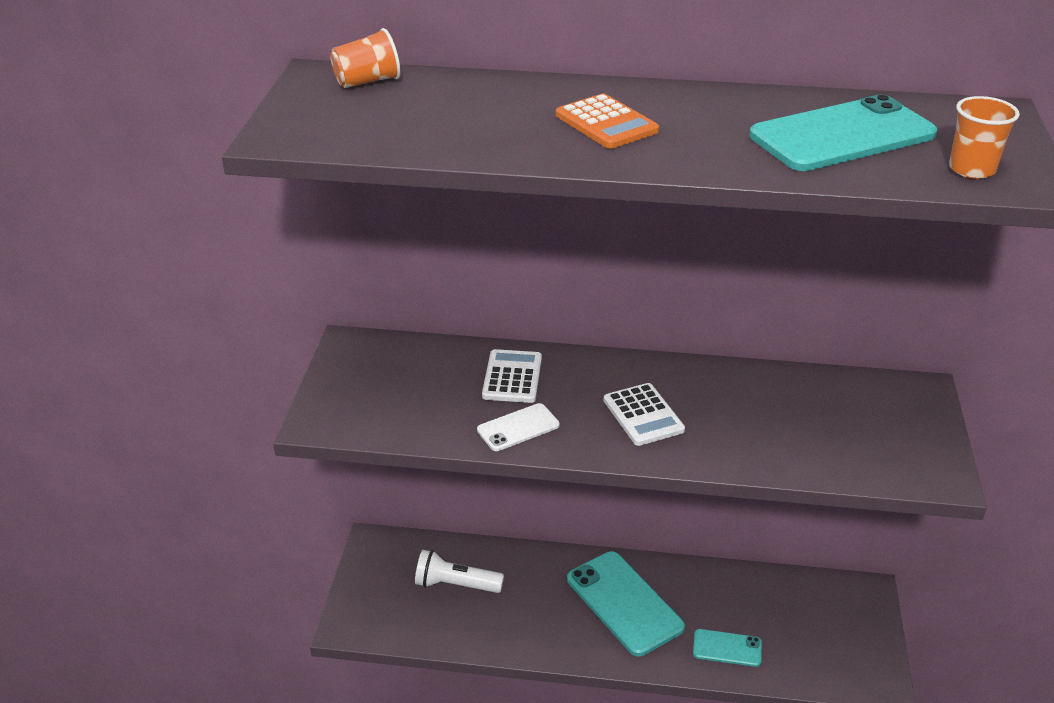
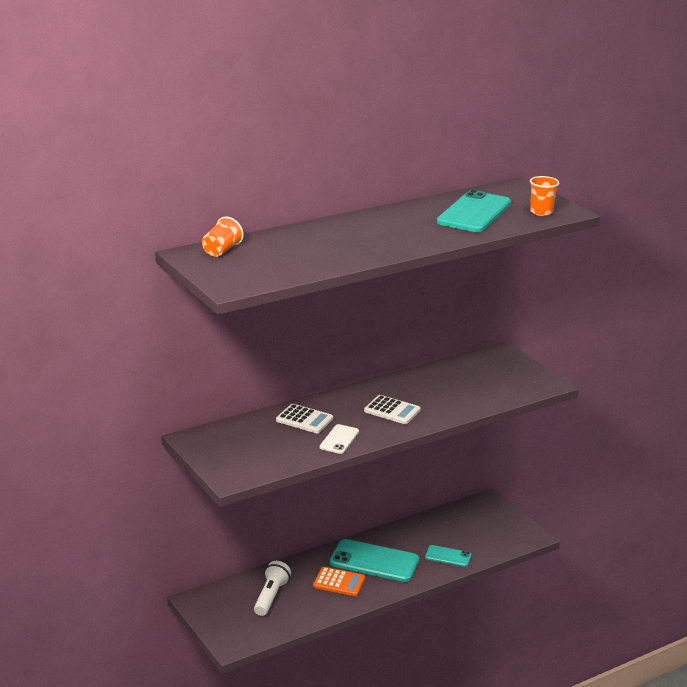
camera: 40 degrees left, 10 degrees down
(455, 584) = (271, 596): white flashlight -> white flashlight turned 135 degrees clockwise
(512, 377) = (304, 419): white calculator -> white calculator turned 150 degrees clockwise
(606, 123) = (370, 236): orange calculator -> orange calculator (339, 582)
(727, 648) = (448, 556): turquoise phone -> turquoise phone turned 45 degrees clockwise

